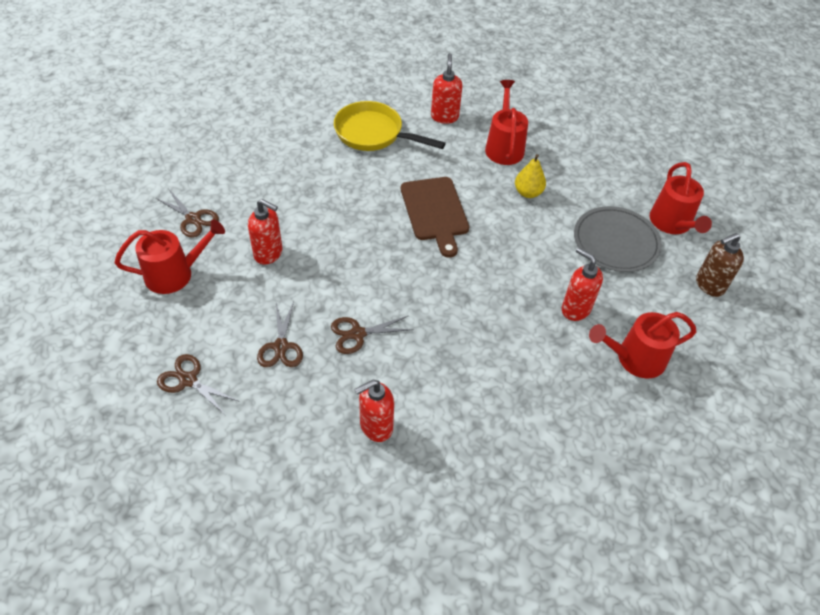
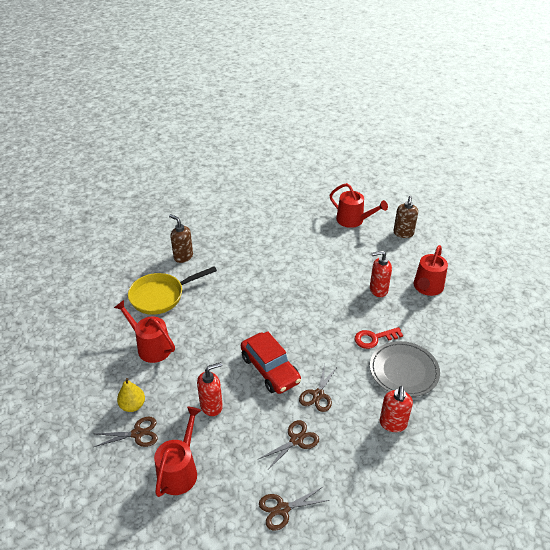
camera: 50 degrees left, 10 degrees down
(281, 346) = (296, 440): brown scissors -> brown scissors turned 75 degrees counterclockwise
(356, 273) = (270, 369): none -> red car
(435, 212) = (255, 305): brown cutting board -> none
(444, 117) = (183, 256): red soap dispenser -> brown soap dispenser
(490, 344) = (374, 338): none -> red key
(504, 147) = (235, 247): red watering can -> red watering can (151, 347)
(528, 192) = (280, 258): yellow pear -> yellow pear (133, 405)
(615, 242) = (346, 247): grey plate -> grey plate (404, 371)

